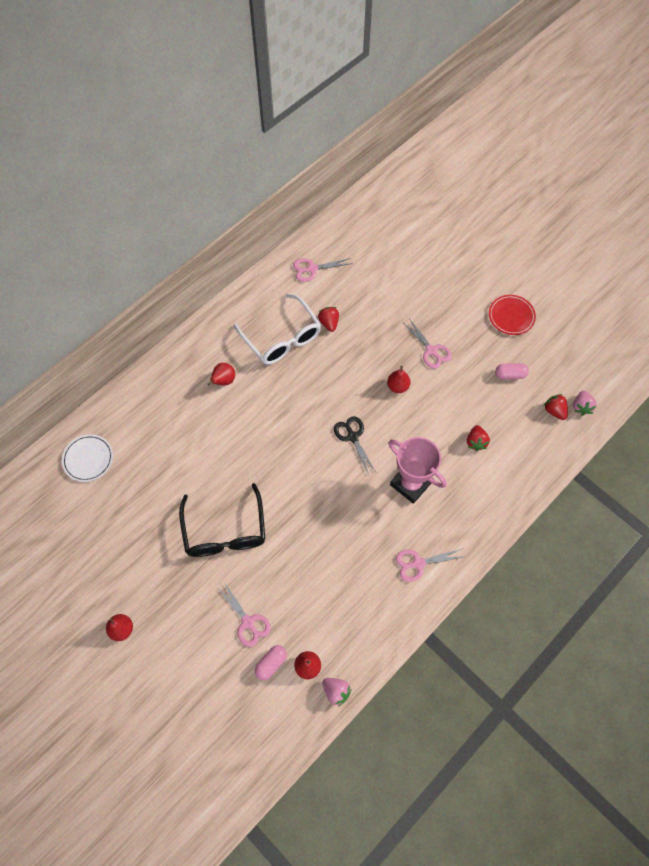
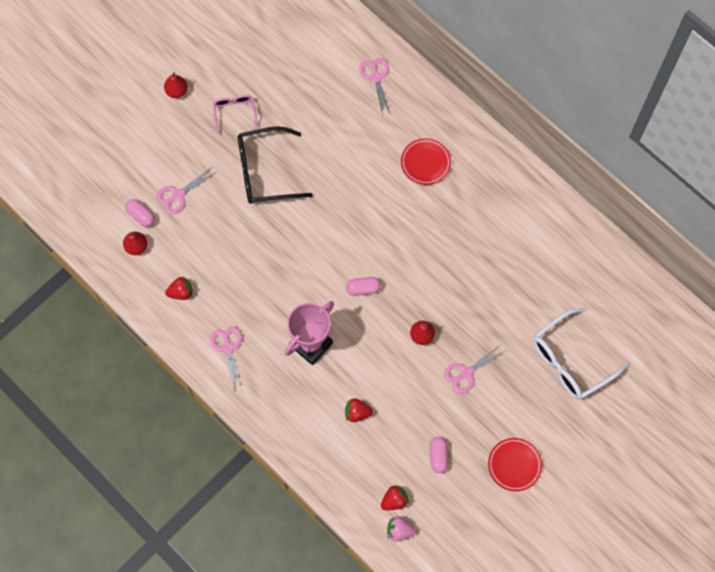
camera: 90 degrees right, 5 degrees up
(88, 459) = (339, 47): white plate -> none
(155, 564) = (234, 113): none -> pink glasses
(223, 381) = (425, 163): red pear -> red plate
(282, 338) = (478, 218): white glasses -> white glasses (571, 360)
(312, 269) = (568, 248): pink scissors -> pink scissors (376, 77)
(329, 323) = (498, 266): red strawberry -> red strawberry (181, 292)
(336, 691) = (113, 271): pink strawberry -> none
(352, 437) = (363, 288): black scissors -> pink capsule

